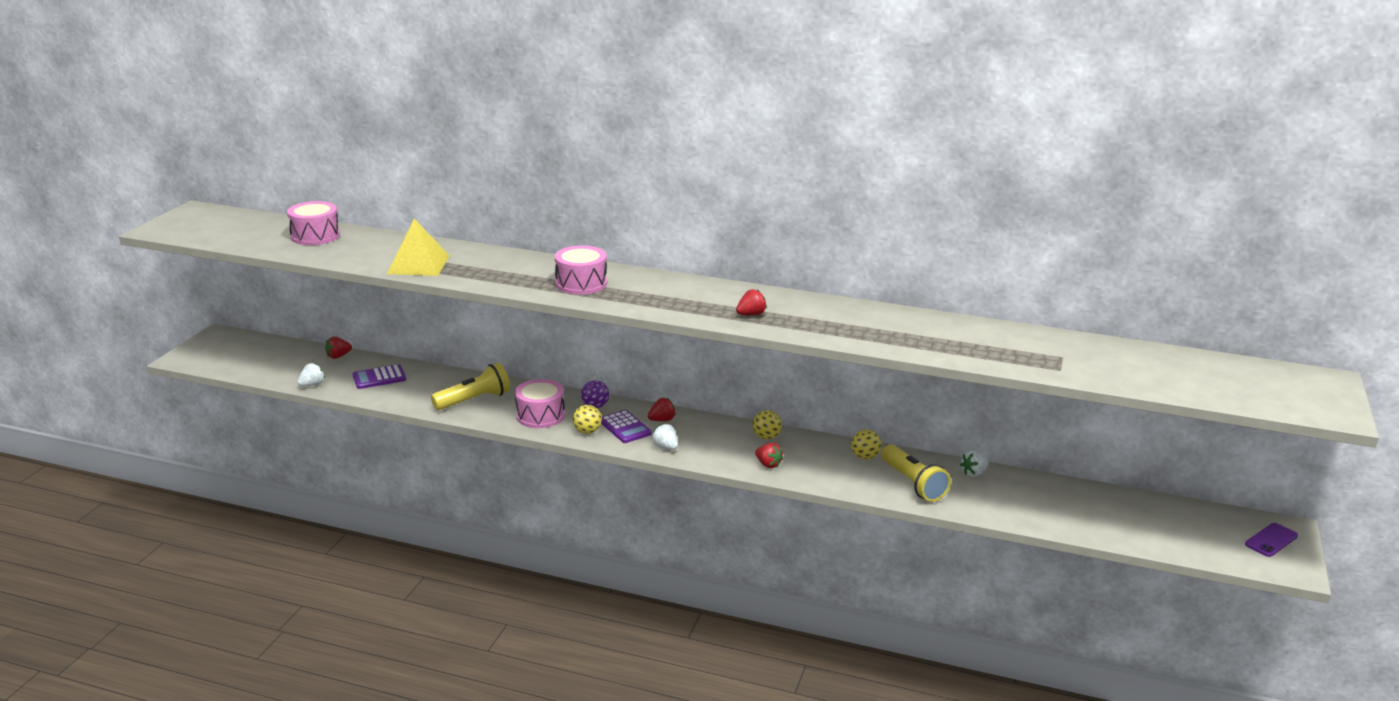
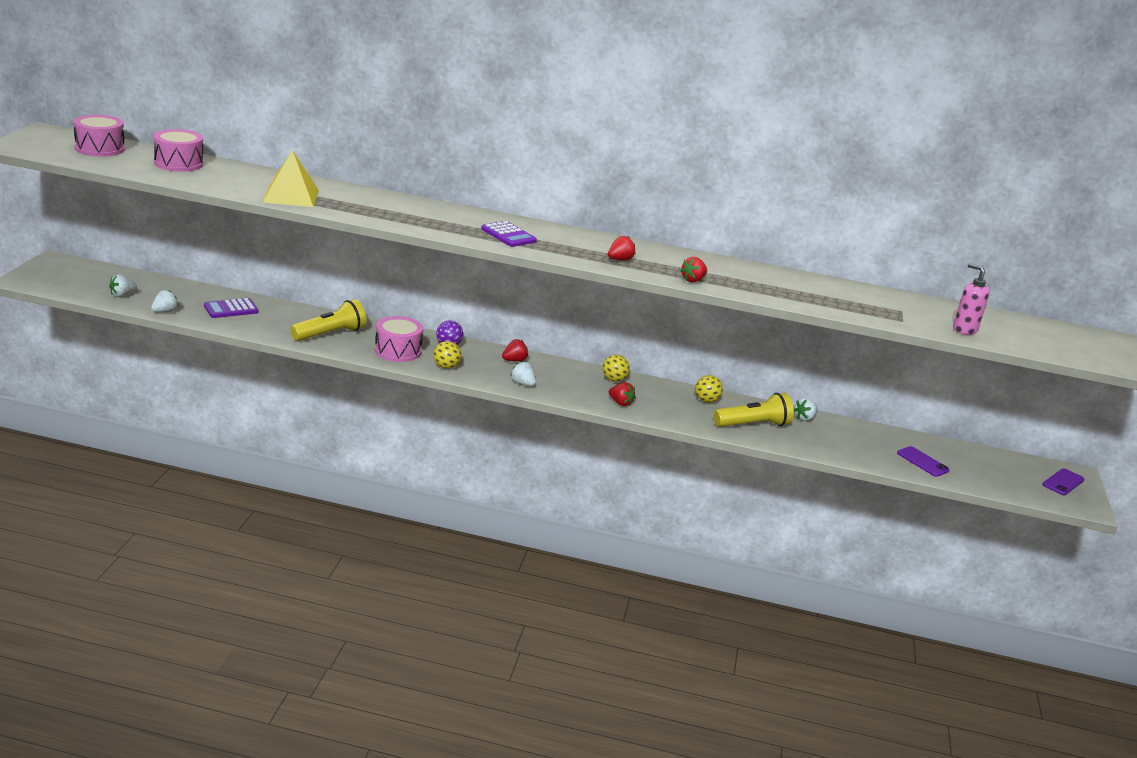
camera: 10 degrees left, 0 degrees up
(275, 369) = (122, 295): none -> white strawberry
(338, 356) = (185, 287): red strawberry -> red strawberry (693, 280)
(581, 283) = (454, 223): pink drum -> pink drum (100, 149)
(625, 427) = (481, 365): purple calculator -> purple calculator (508, 235)
(913, 484) = (753, 425): yellow flashlight -> yellow flashlight turned 75 degrees counterclockwise
(1103, 521) = (922, 462): none -> purple phone
(1132, 377) = (964, 330): none -> pink soap dispenser

